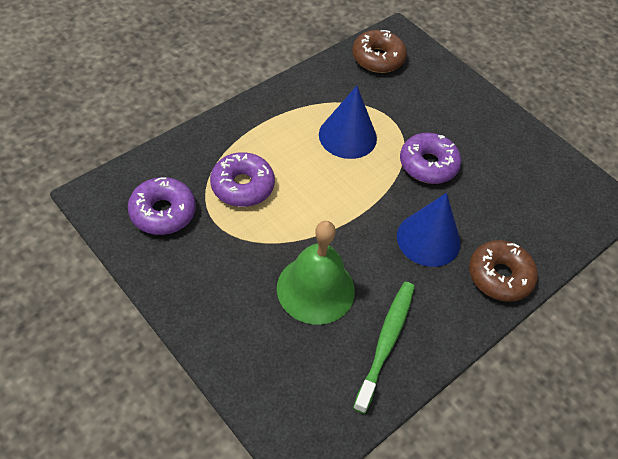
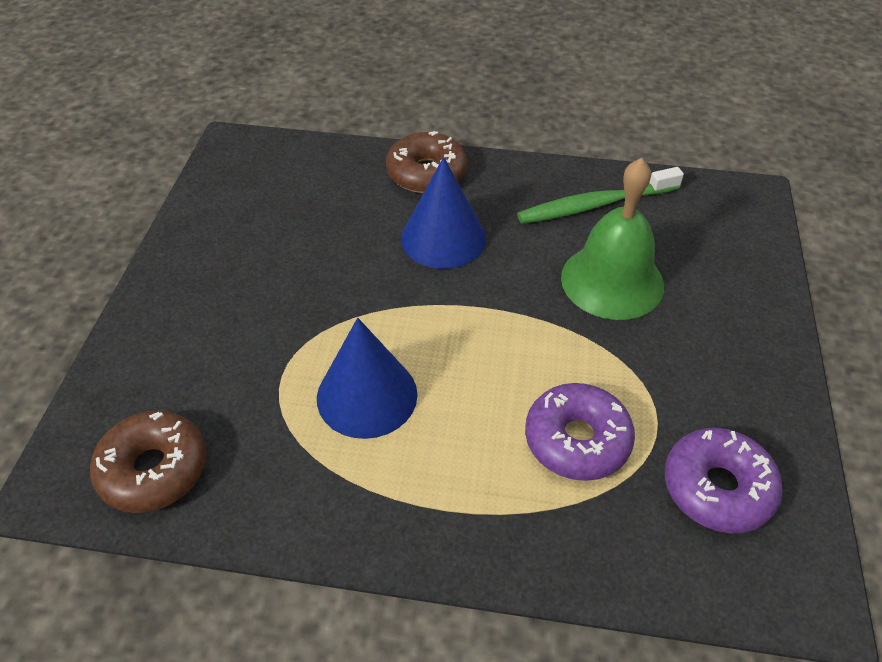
camera: 125 degrees left, 5 degrees down
(428, 164) = (331, 294): purple donut -> none

